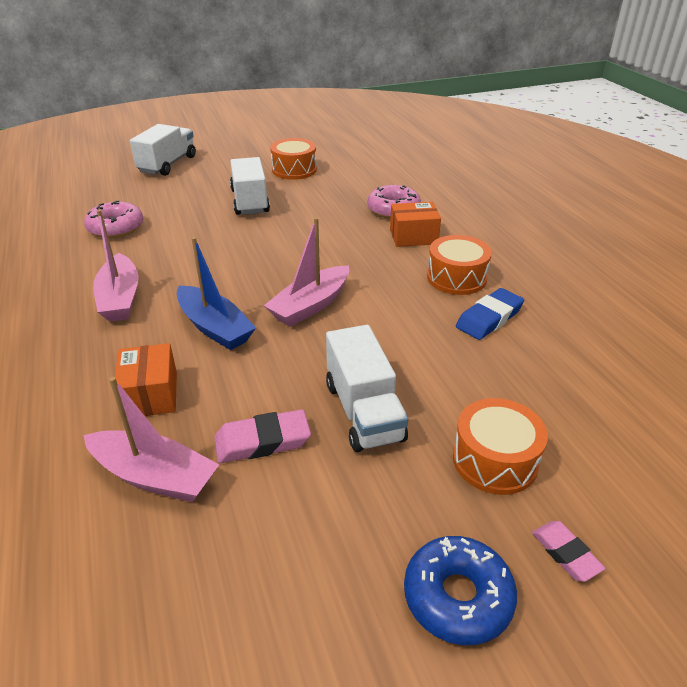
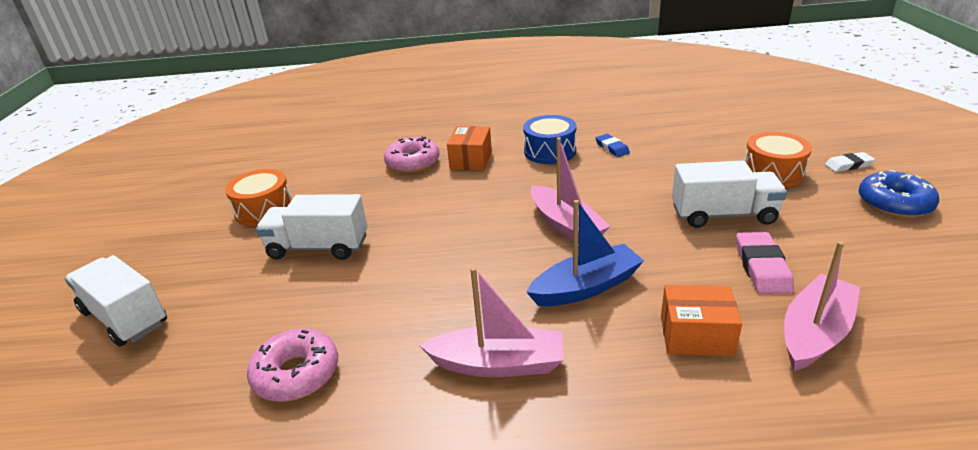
camera: 70 degrees left, 5 degrees down
(456, 278) = (550, 151): orange drum -> blue drum
(489, 318) = (612, 148): blue eraser -> blue eraser, size x0.64
(566, 553) = (848, 165): pink eraser -> white eraser

